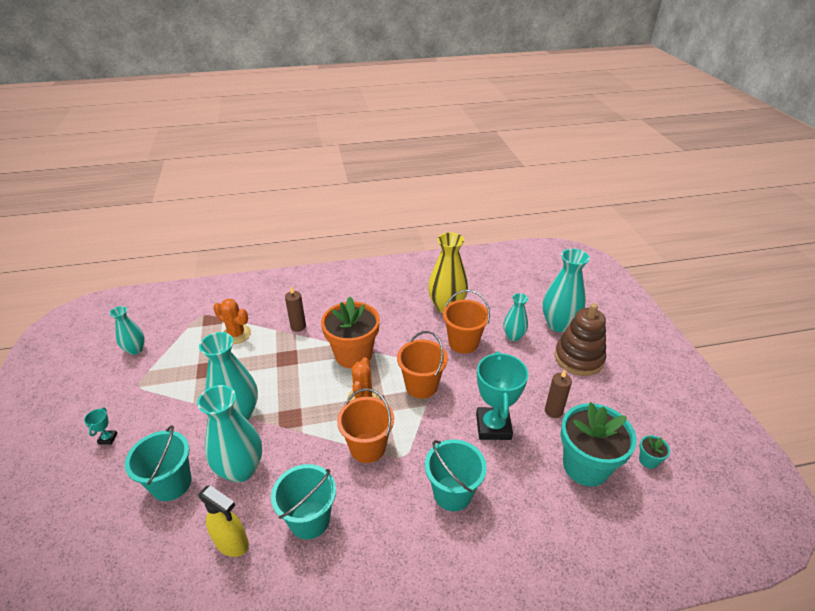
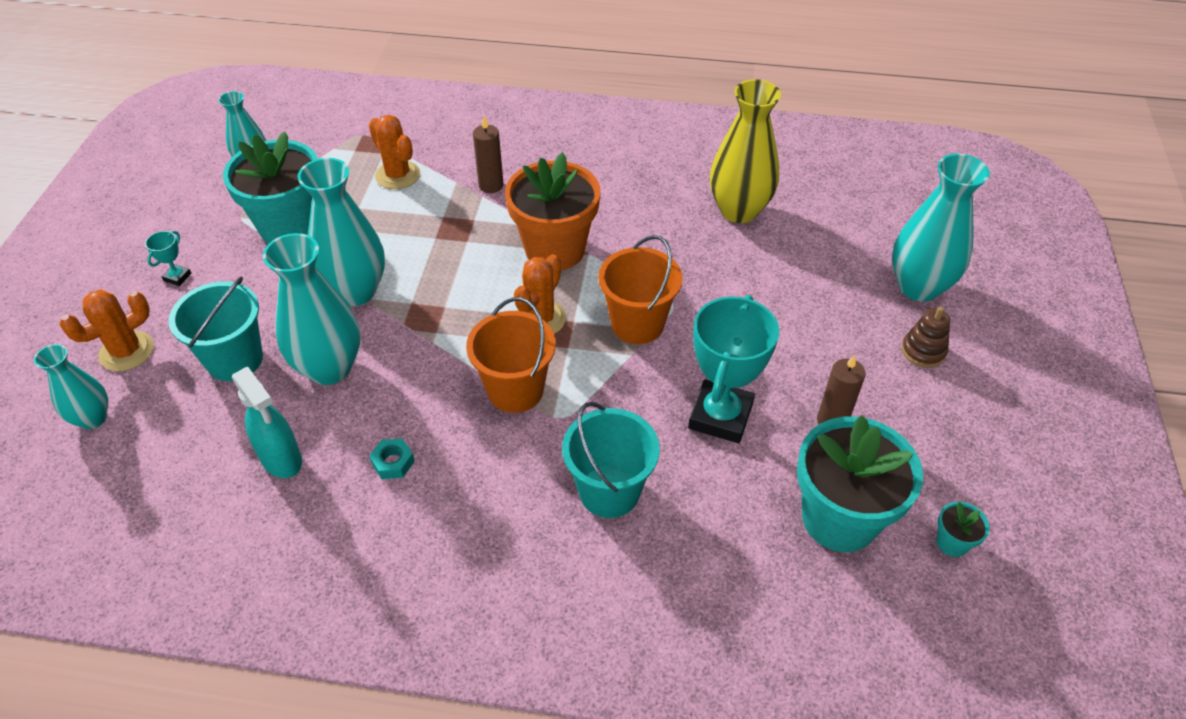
camera: 20 degrees right, 10 degrees up
(87, 502) = (127, 351): none -> orange cactus
(177, 384) = (290, 227): none -> turquoise flower pot
(232, 543) = (281, 459): yellow spray bottle -> turquoise spray bottle
(310, 520) = (393, 462): turquoise bucket -> turquoise nut
(463, 343) = (737, 275): orange bucket -> none
(513, 336) = (827, 286): turquoise vase -> turquoise vase (93, 418)
(578, 358) = (923, 351): brown stacking toy -> brown stacking toy, size x0.51

